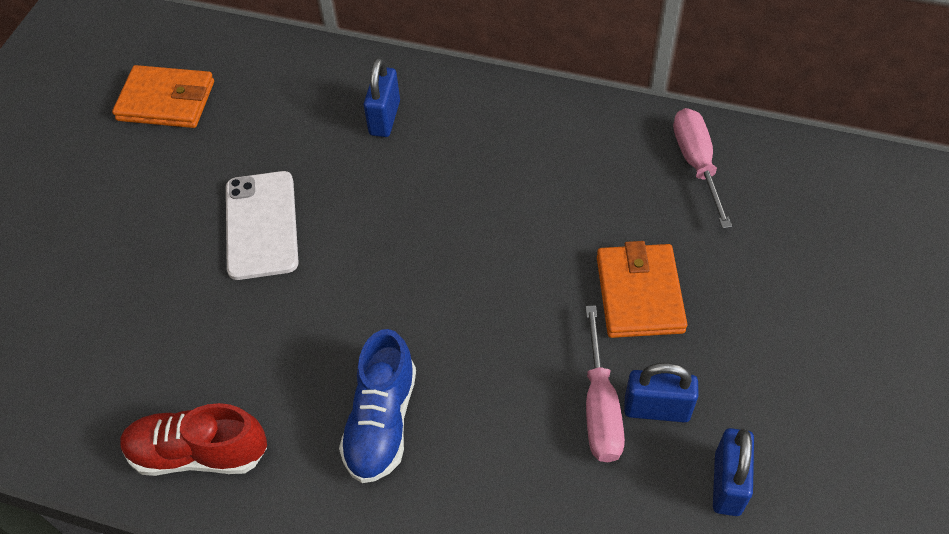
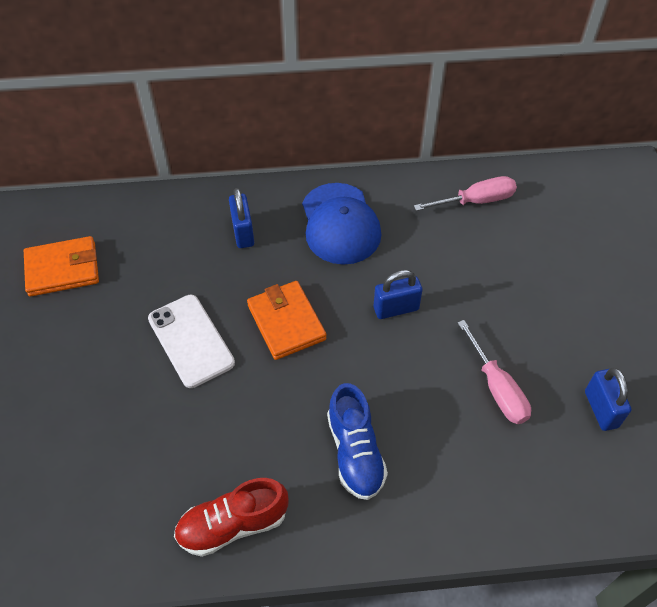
camera: 25 degrees left, 0 degrees up
(505, 141) = (340, 224): none -> blue cap
(639, 294) = (484, 302): orange wallet -> orange wallet (286, 322)
(656, 409) = (533, 376): blue padlock -> blue padlock (396, 309)
(696, 163) = (476, 201): pink screwdriver -> pink screwdriver turned 105 degrees clockwise

